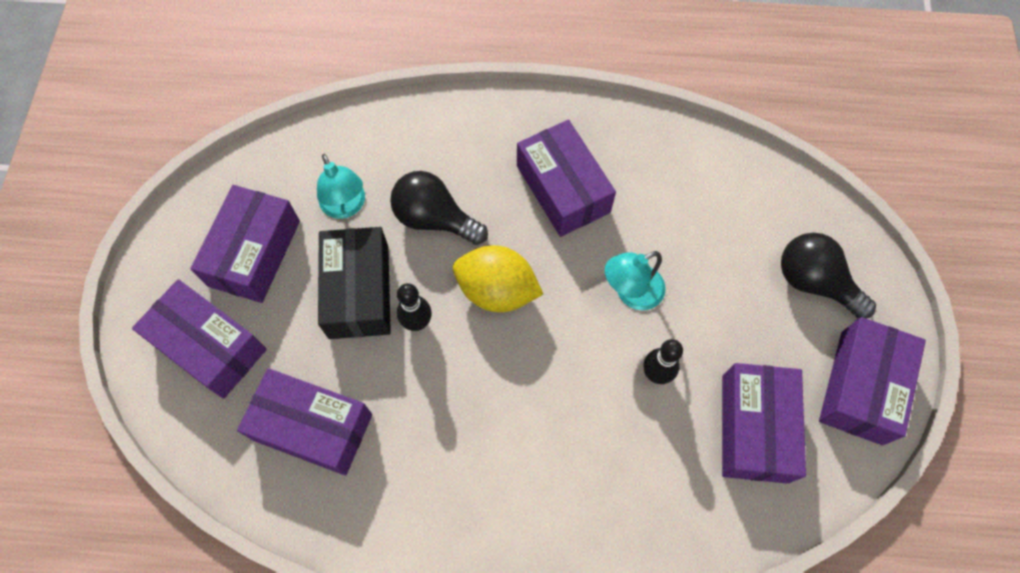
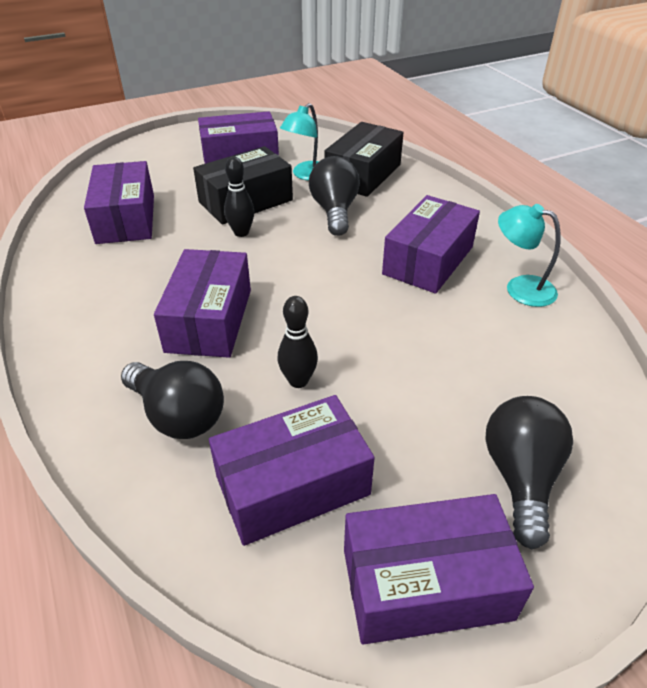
camera: 60 degrees right, 25 degrees down
(209, 346) = (161, 164): purple box -> purple box (209, 320)
(382, 154) = (363, 174): none -> black box
(497, 291) = (301, 259): yellow lemon -> none
(631, 293) = (368, 334): turquoise lamp -> turquoise lamp (520, 288)
(647, 481) = (178, 415): none -> black light bulb

